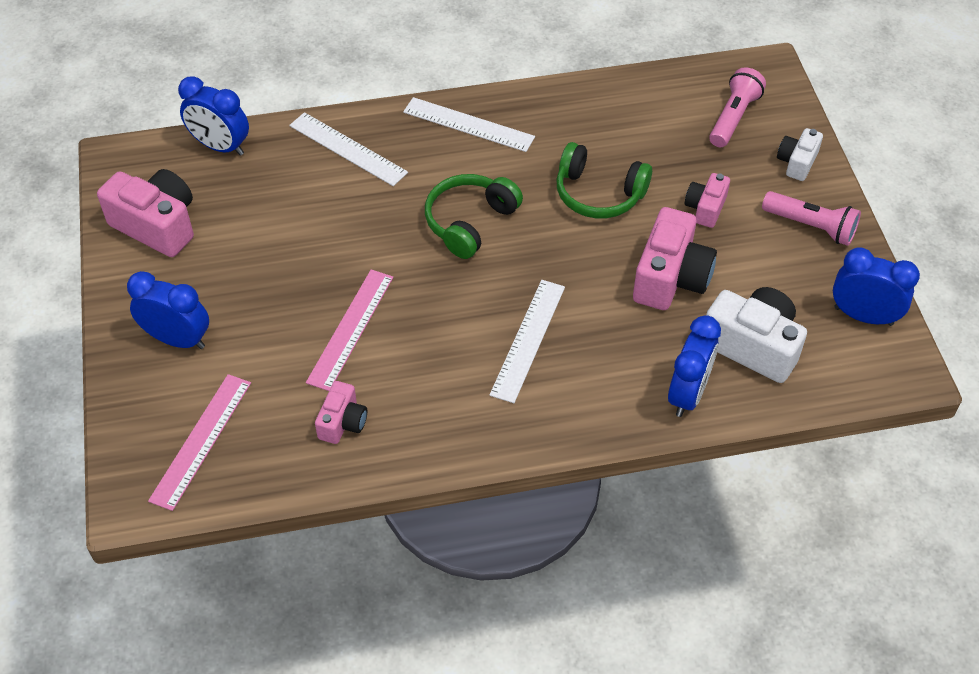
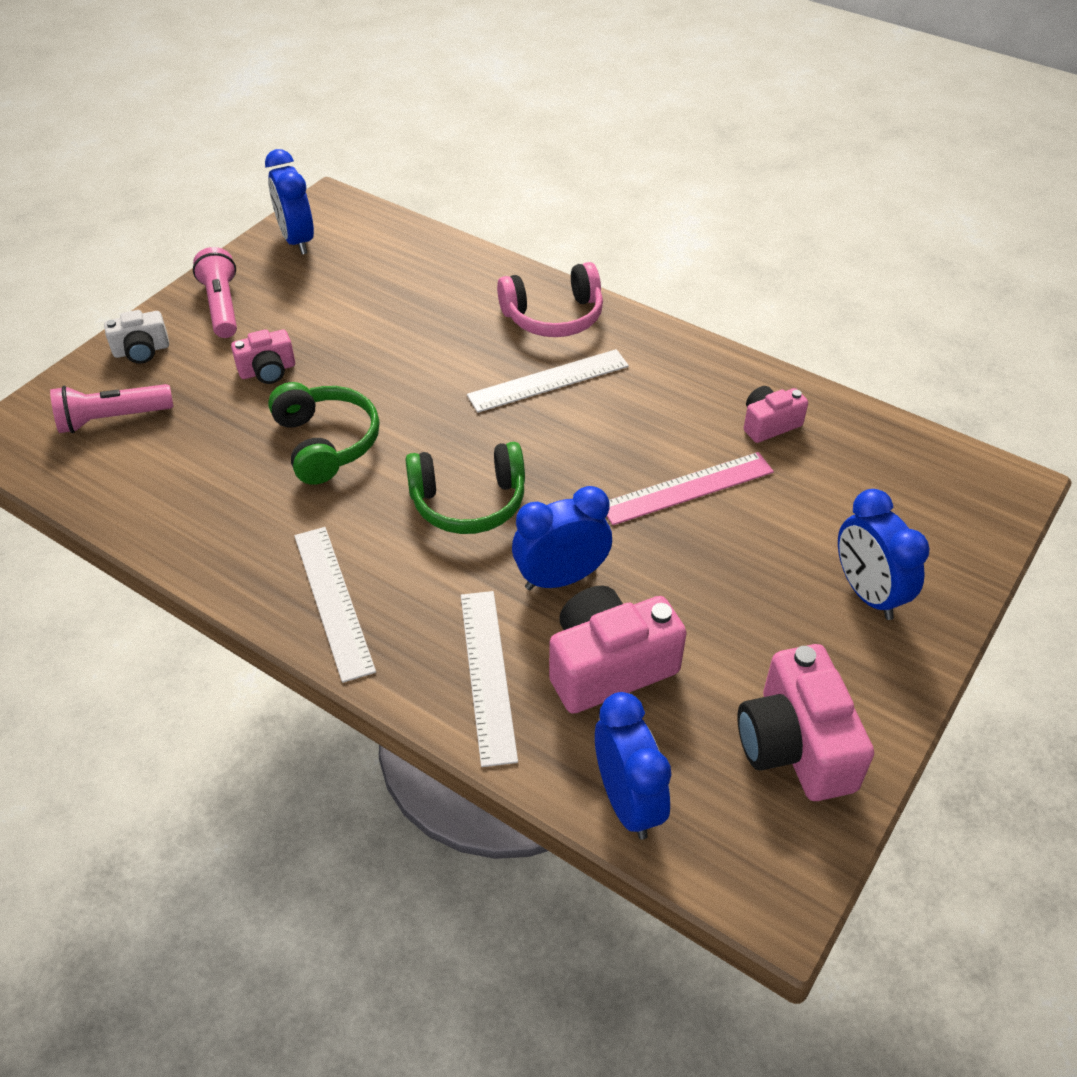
camera: 135 degrees left, 5 degrees down
(201, 440) = (910, 490): pink ruler -> none
(593, 398) = (553, 316): none -> pink headphones
(670, 278) = (378, 346): pink camera -> pink camera (608, 666)
(688, 394) = (485, 278): blue clock -> blue clock (561, 578)
(752, 346) = (396, 273): white camera -> none

